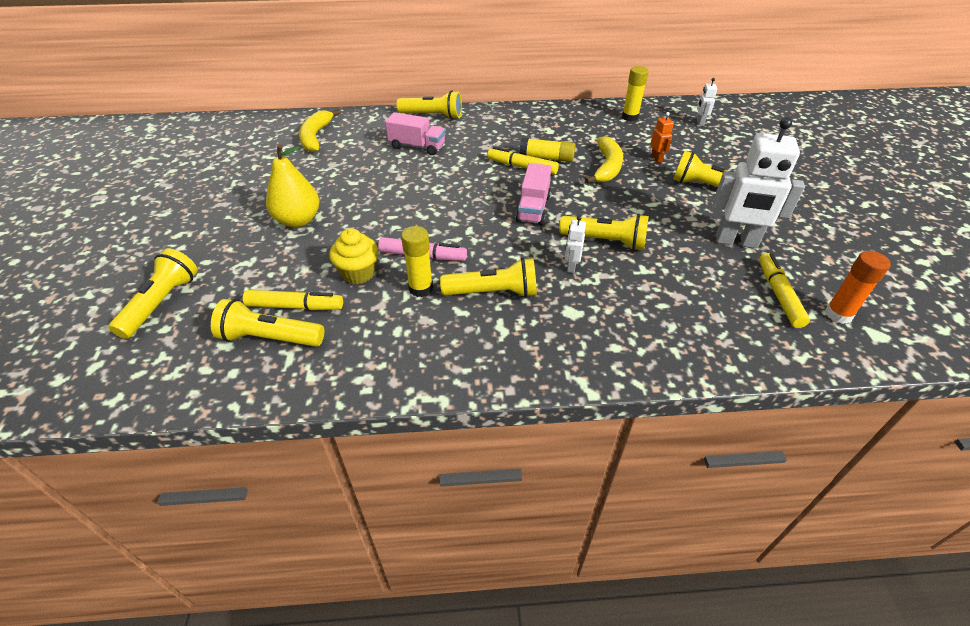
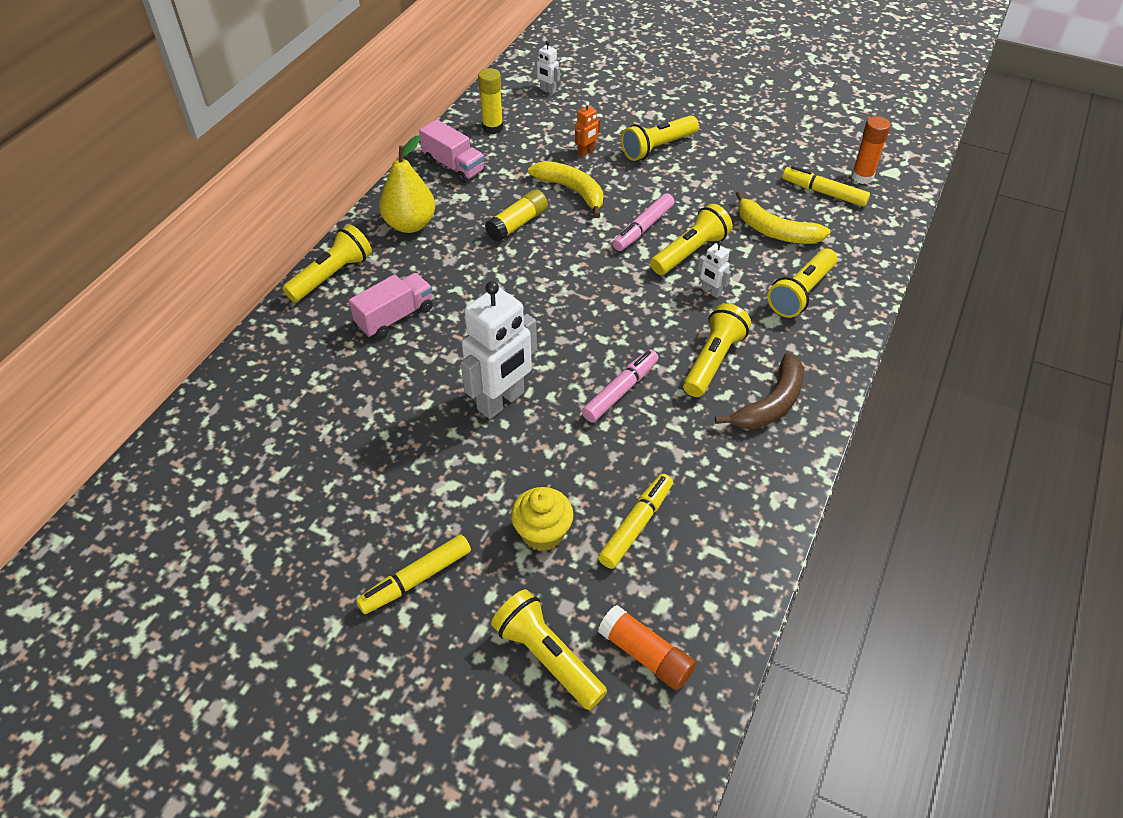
camera: 60 degrees left, 5 degrees up
(175, 351) = (645, 655): none -> orange glue stick
(270, 338) = (675, 560): yellow flashlight -> yellow flashlight (800, 293)
(298, 220) = (470, 480): yellow pear -> yellow pear (410, 224)
(316, 137) = (273, 407): yellow banana -> yellow banana (775, 231)
(358, 273) = (614, 454): yellow cupcake -> yellow cupcake (542, 533)
(421, 288) = (673, 412): yellow glue stick -> none
(471, 342) = (770, 403): none -> brown banana
(522, 167) = (518, 250): yellow marker -> yellow marker (416, 579)
(533, 208) = (601, 275): pink truck -> pink truck (454, 166)
(605, 210) = (643, 228): none -> pink marker
(656, 159) = (586, 152): orange robot -> orange robot turned 120 degrees clockwise
(736, 241) = (746, 176): white robot -> white robot (501, 401)

